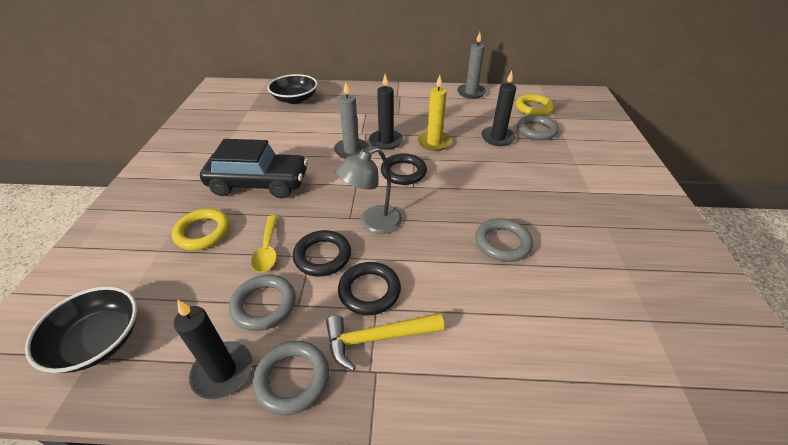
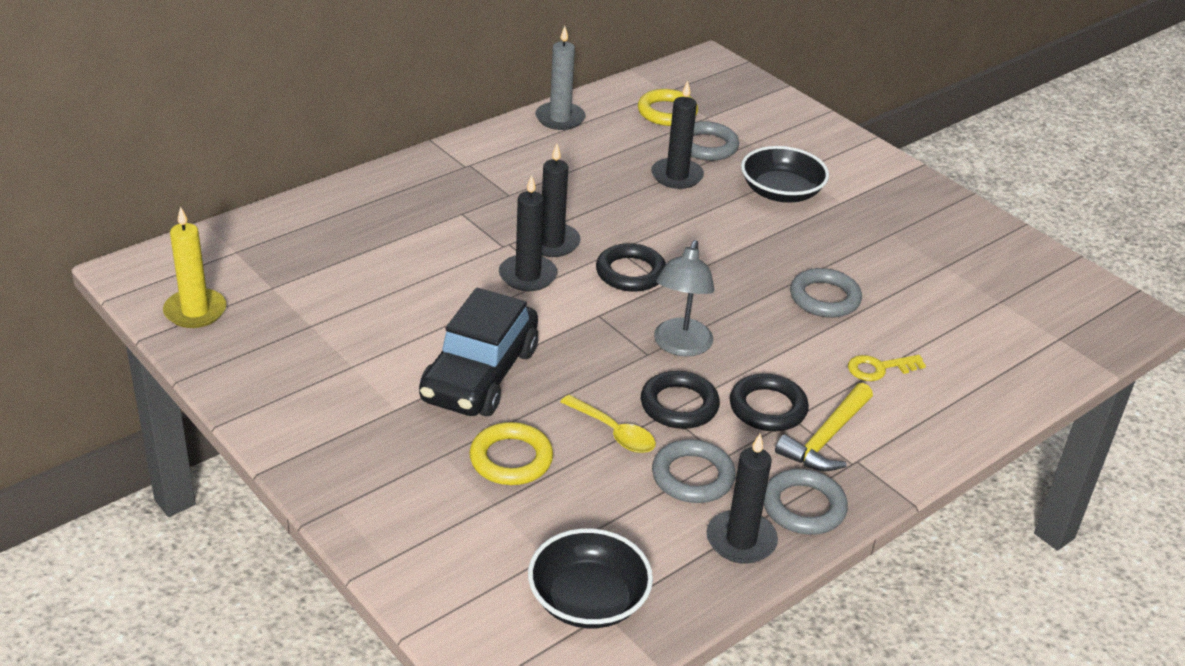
camera: 45 degrees left, 5 degrees down
(259, 184) = (479, 375): black car -> black car turned 150 degrees clockwise
(295, 99) = (317, 237): black bowl -> black bowl (781, 192)
(351, 150) = (527, 276): grey candle -> black candle
(434, 142) = (612, 217): yellow candle -> yellow candle (195, 311)
(482, 312) = (879, 368): none -> yellow key

